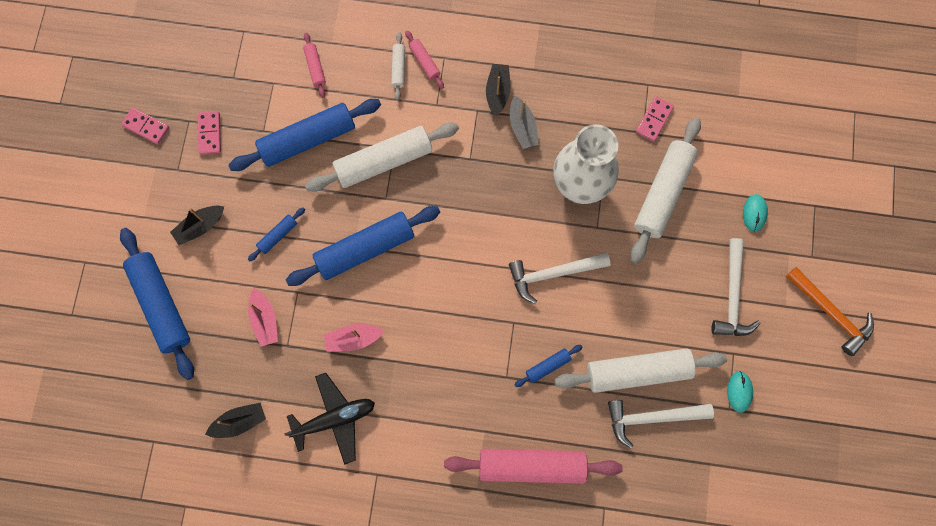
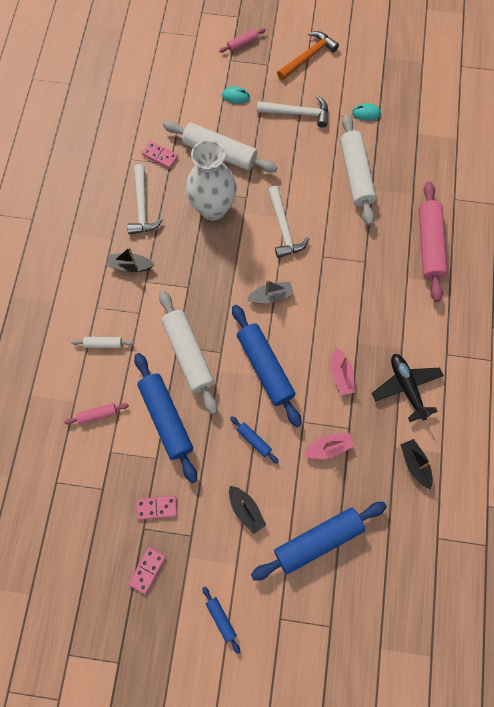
camera: 90 degrees left, 5 degrees down
(424, 62) = (99, 323): pink rolling pin -> pink rolling pin (242, 43)
(522, 127) = (162, 248): grey boat -> grey boat (271, 296)
(548, 366) = (355, 233): blue rolling pin -> blue rolling pin (221, 619)
(652, 417) = (388, 167): white hammer -> white hammer (142, 207)

